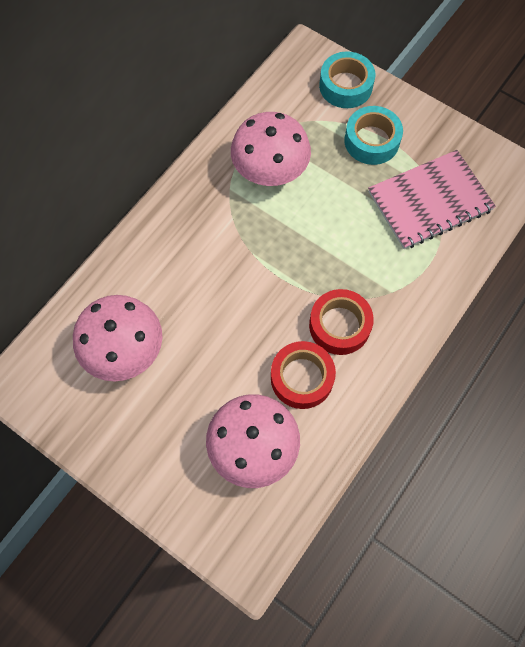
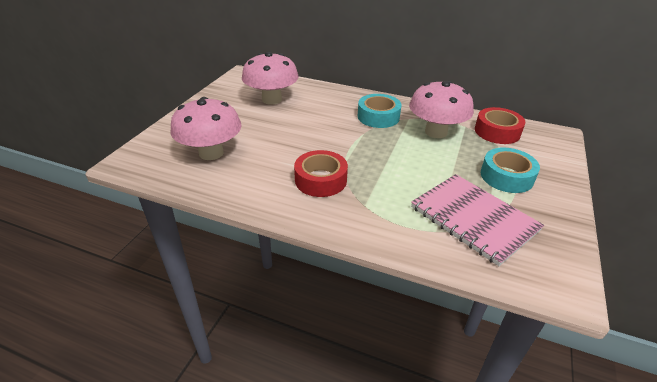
camera: 75 degrees right, 30 degrees down
(302, 378) = (270, 167): red tape -> red tape (497, 132)
(345, 86) = (547, 156): turquoise tape -> turquoise tape (378, 117)

